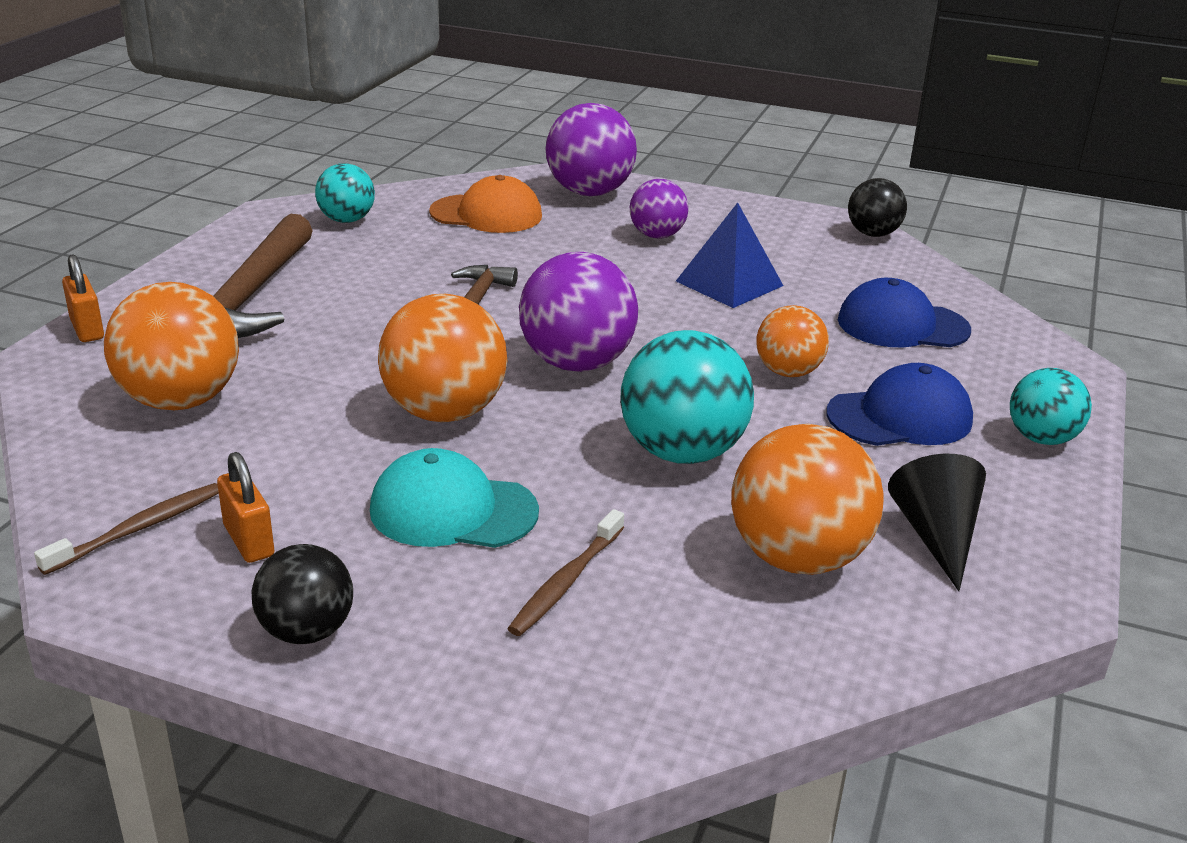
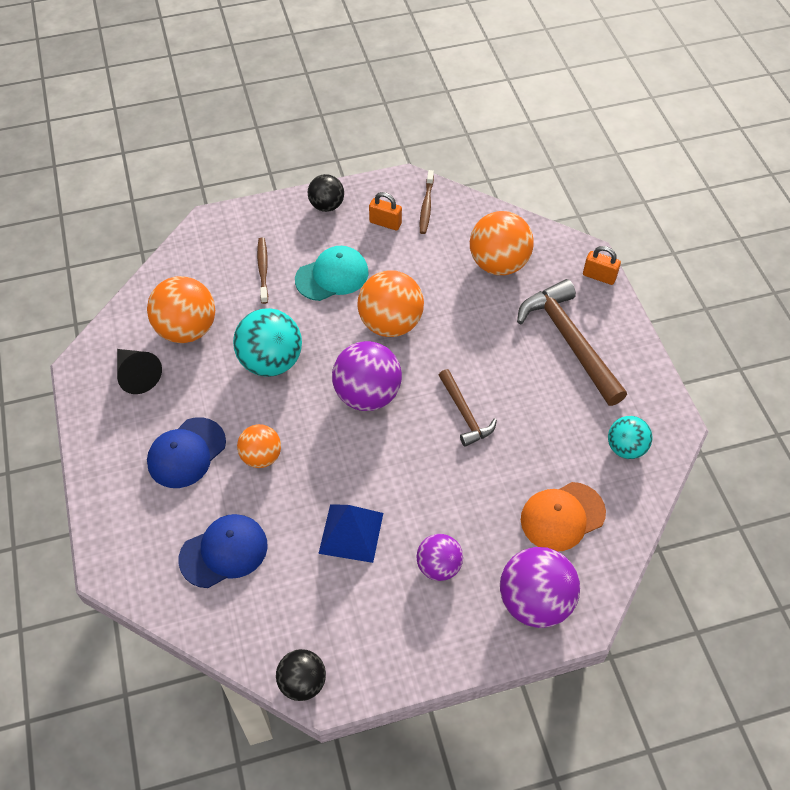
camera: 145 degrees right, 25 degrees up
(1041, 438) = (109, 479): turquoise ball -> none

